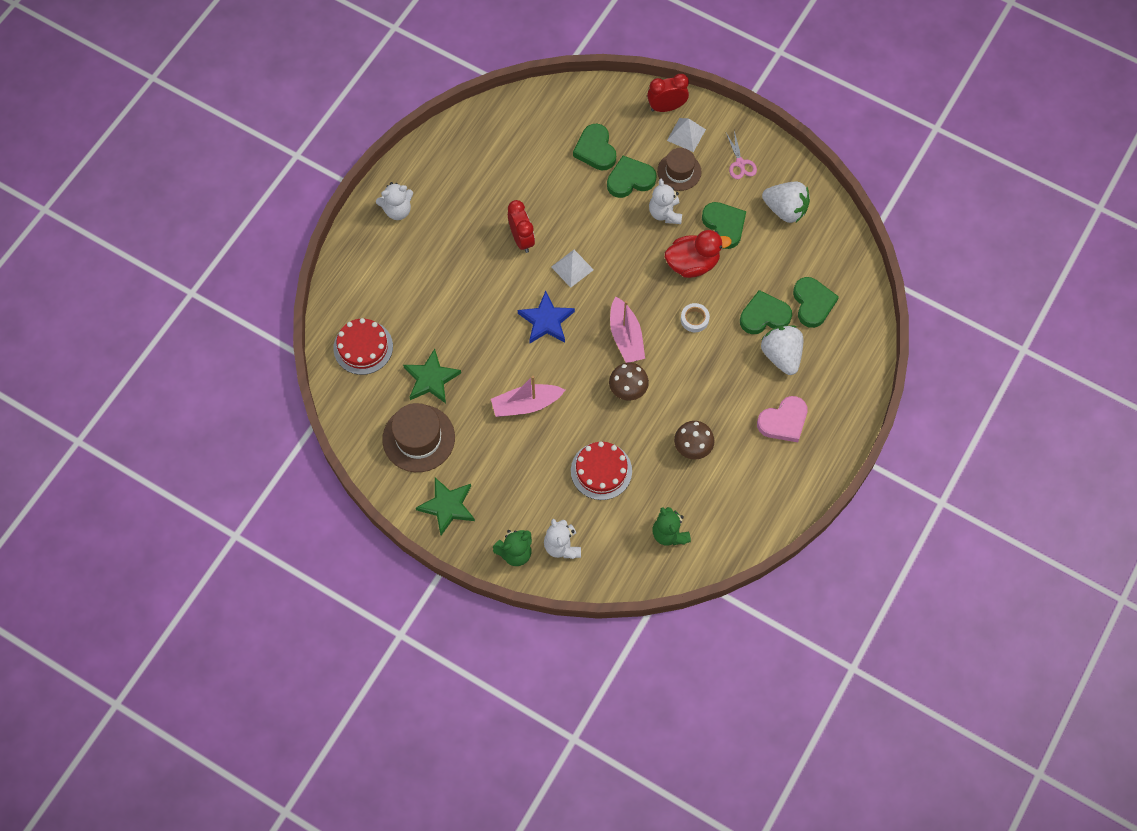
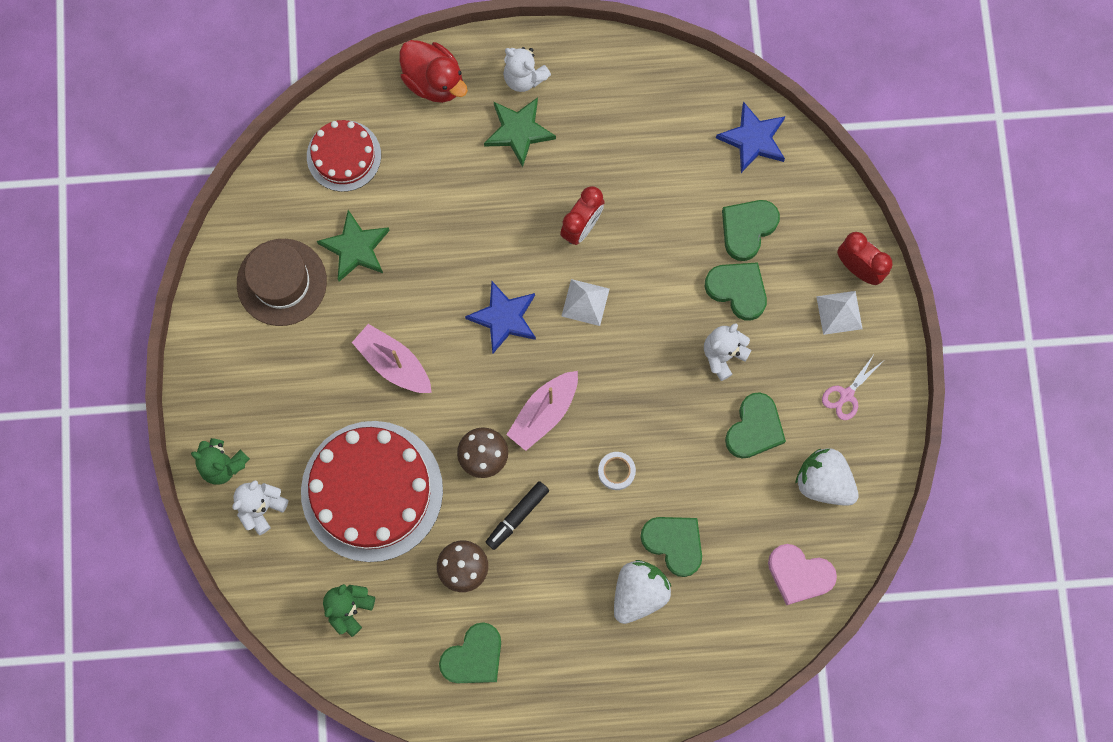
camera: 55 degrees right, 10 degrees up
(447, 506) = (227, 363): green star -> green star (519, 131)
(541, 111) = (753, 139): none -> blue star
(601, 471) = (372, 491): red cake -> red cake, size x1.82
(679, 171) = (786, 335): brown hat -> none
(681, 394) = (517, 516): none -> black marker
(692, 263) = (682, 425): red duck -> red duck (434, 81)
(783, 421) = (561, 646): pink heart -> pink heart (799, 574)
(785, 210) = (823, 482): white strawberry -> white strawberry turned 135 degrees clockwise
(812, 303) = (727, 587): green heart -> green heart (474, 657)

